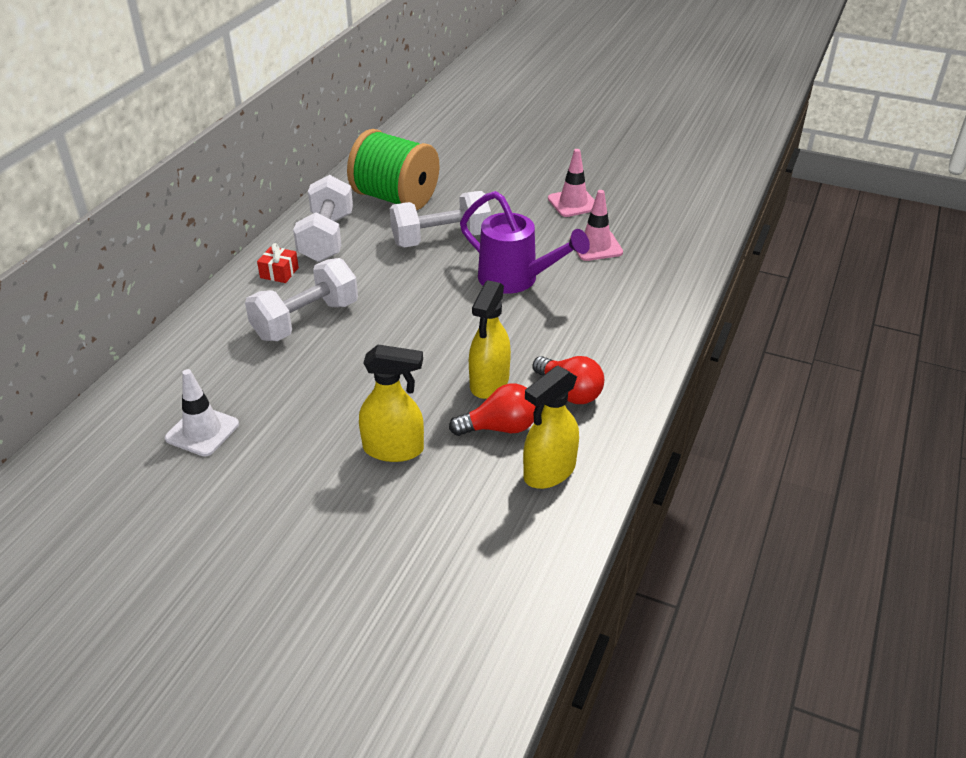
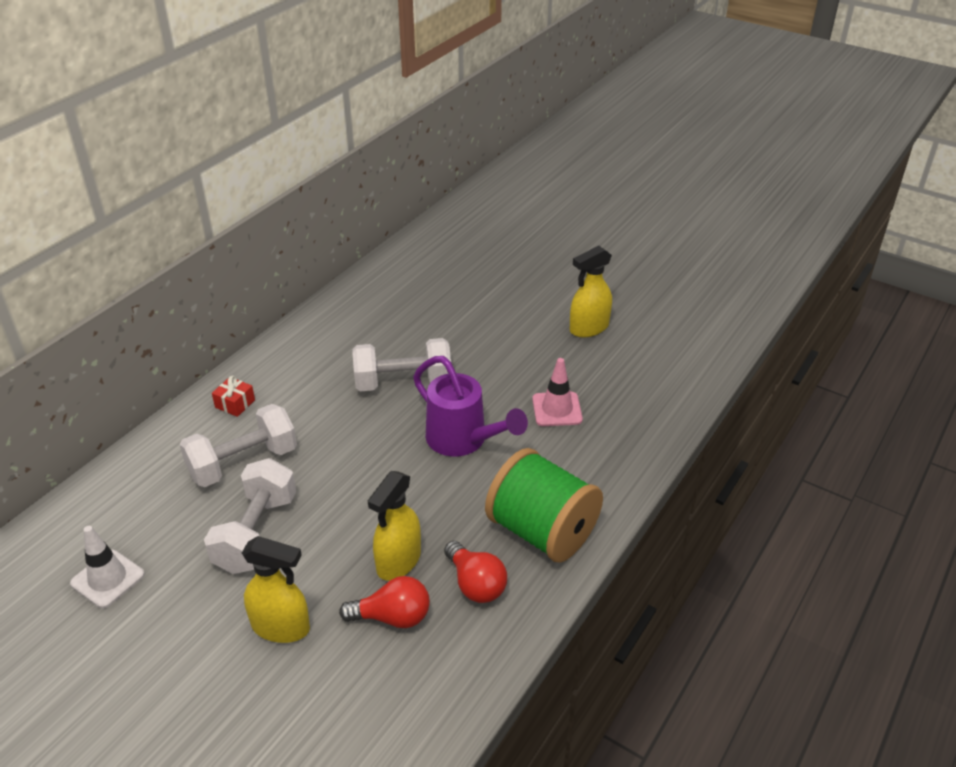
camera: 10 degrees right, 0 degrees up
(327, 238) = (292, 368): white dumbbell -> white dumbbell (256, 533)
(395, 198) = (373, 328): green spool -> green spool (542, 531)
(549, 472) = (425, 678): yellow spray bottle -> yellow spray bottle (588, 328)
(573, 203) = (550, 354): pink traffic cone -> none

